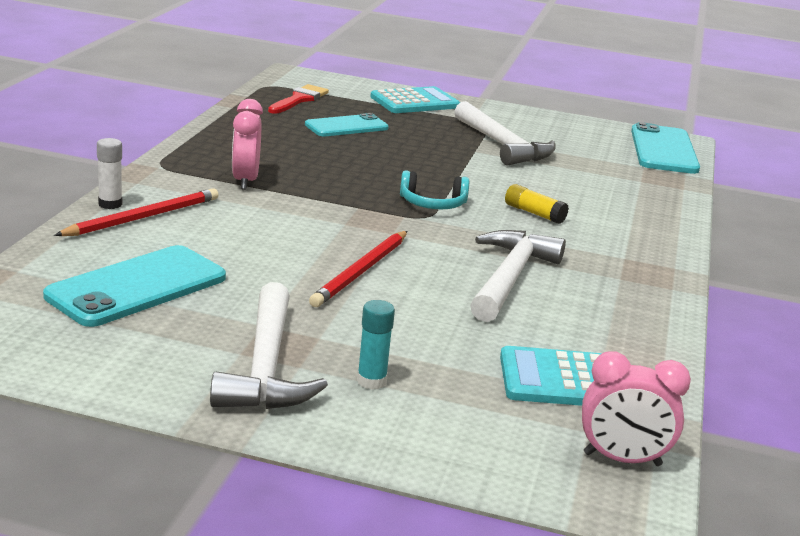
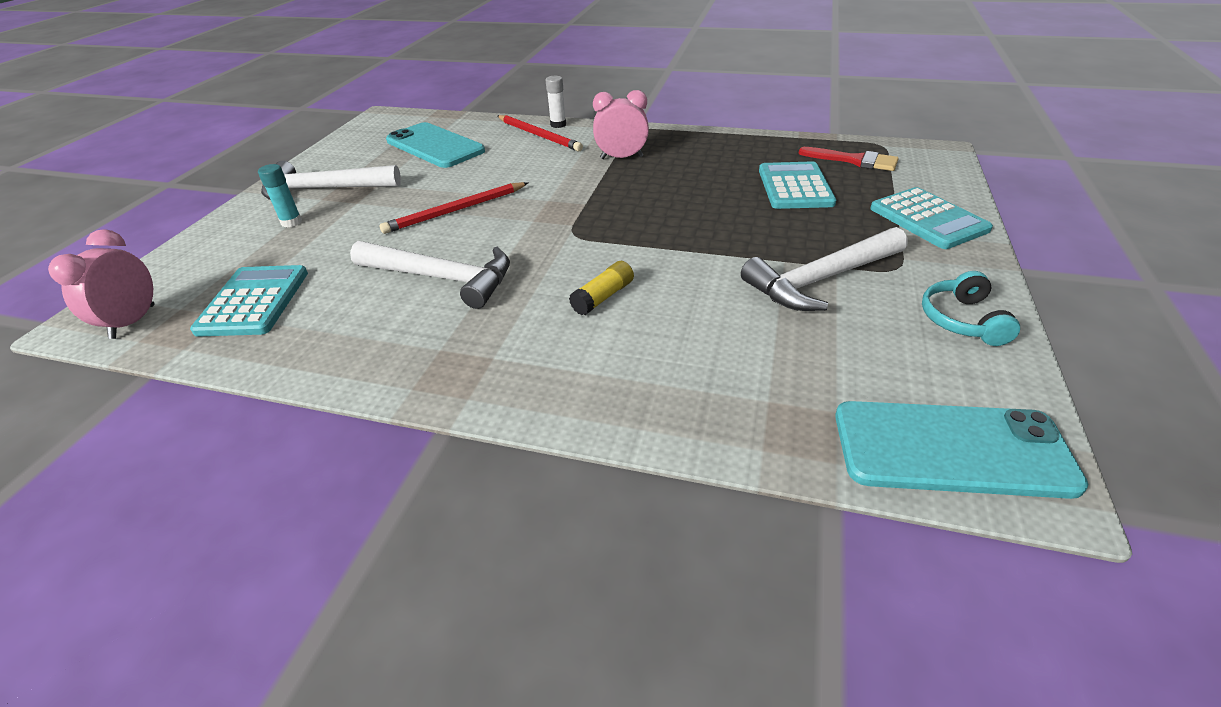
camera: 95 degrees right, 15 degrees up
(346, 126) = (794, 187): turquoise phone -> turquoise calculator
(361, 271) = (455, 211): red pencil -> red pencil turned 60 degrees counterclockwise
(432, 204) = (606, 237): turquoise headphones -> turquoise headphones (962, 320)

